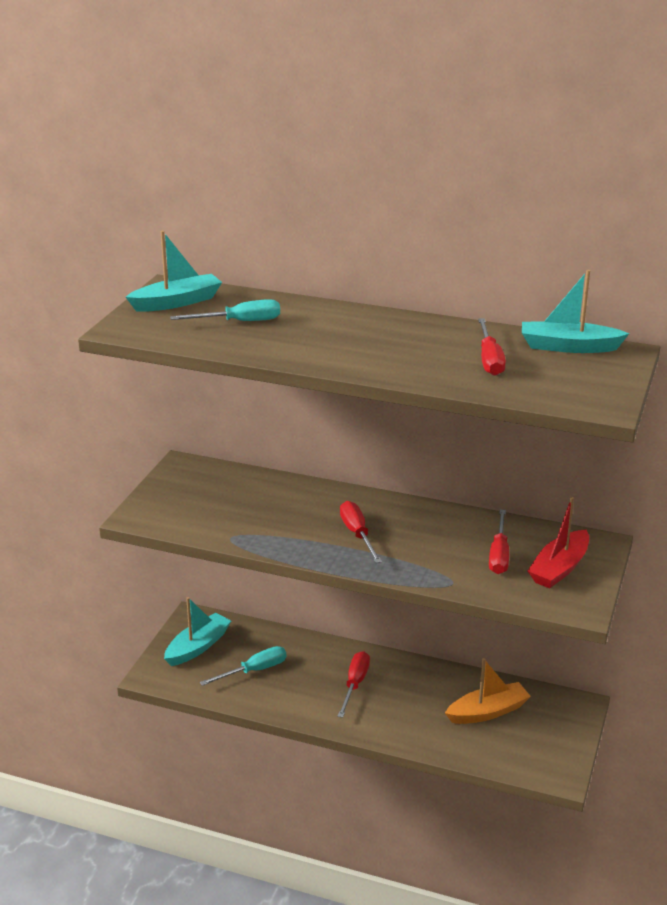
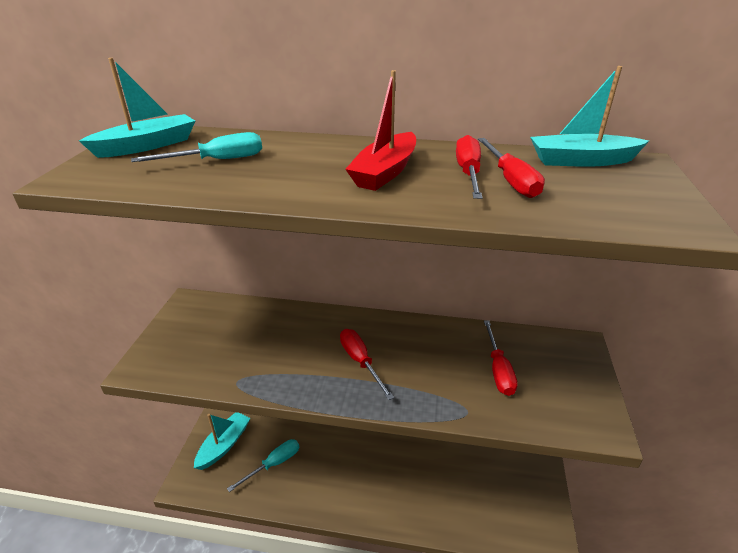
camera: 10 degrees left, 5 degrees up
(355, 684) = (359, 466): red screwdriver -> red screwdriver (468, 173)
(487, 712) = (473, 479): orange boat -> none
(559, 568) = (559, 379): red boat -> red boat (385, 172)

